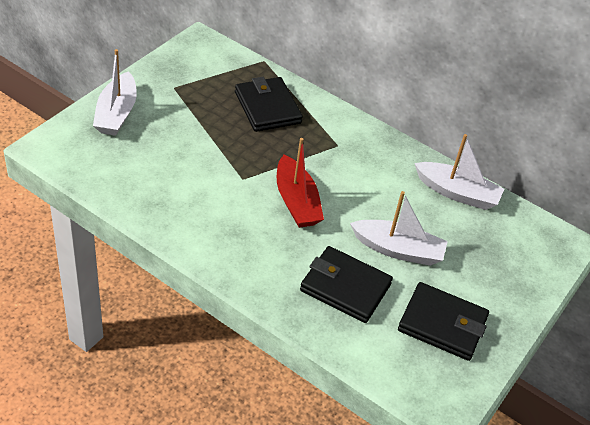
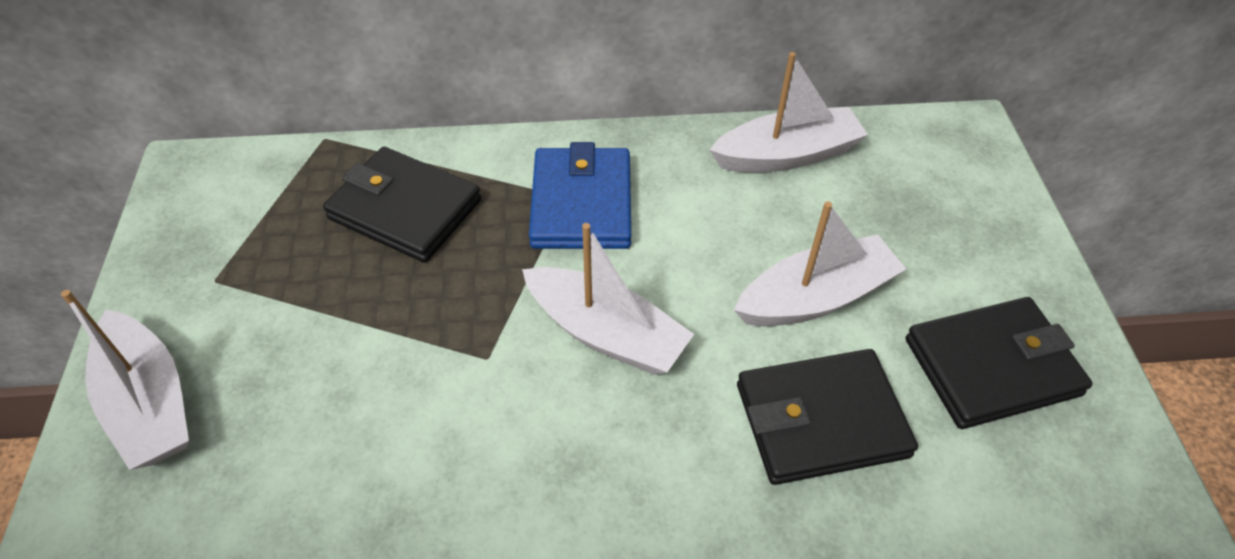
camera: 35 degrees left, 5 degrees up
(296, 202) = (606, 333): red boat -> white boat
(341, 151) = (581, 203): none -> blue wallet

